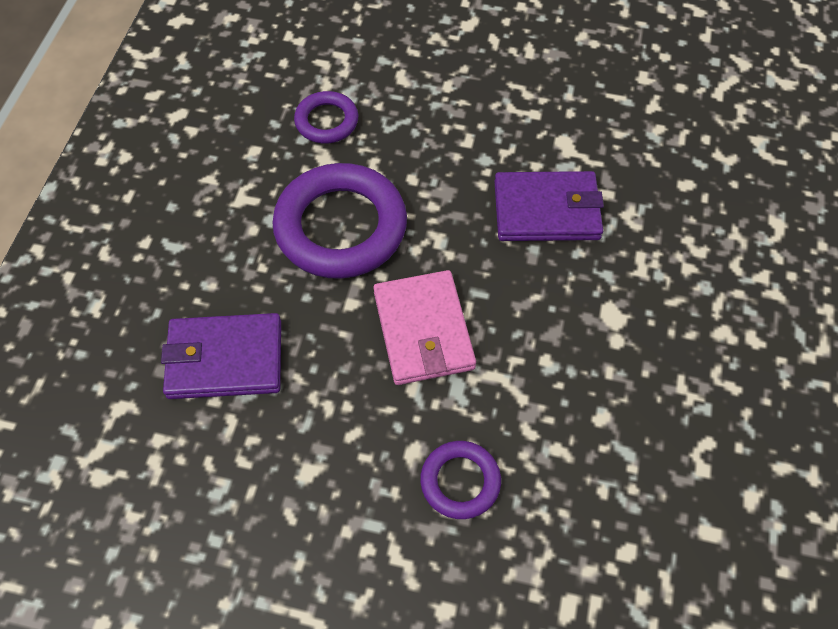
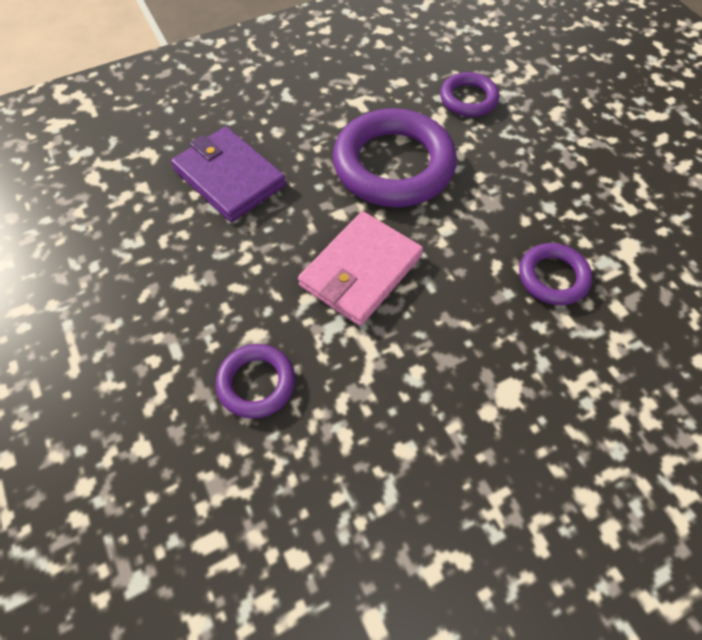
camera: 50 degrees right, 0 degrees up
(547, 210) = (553, 277): purple wallet -> purple ring

